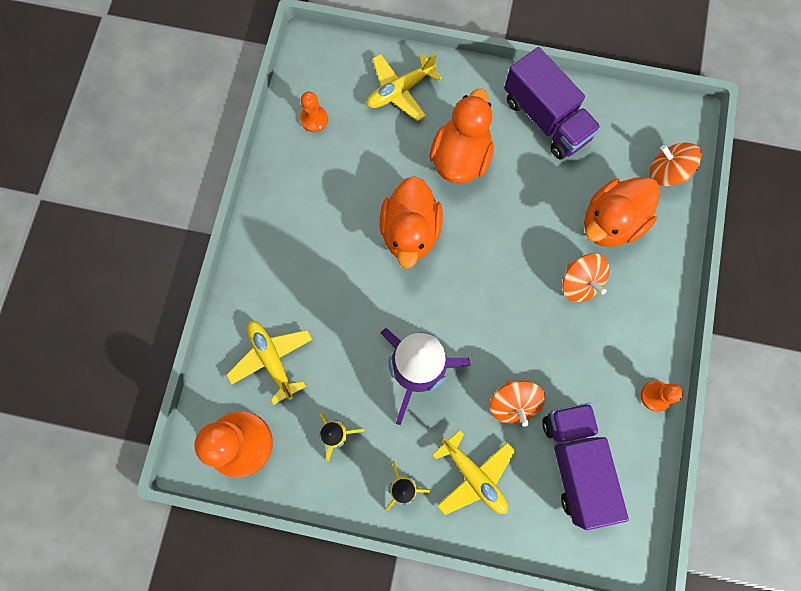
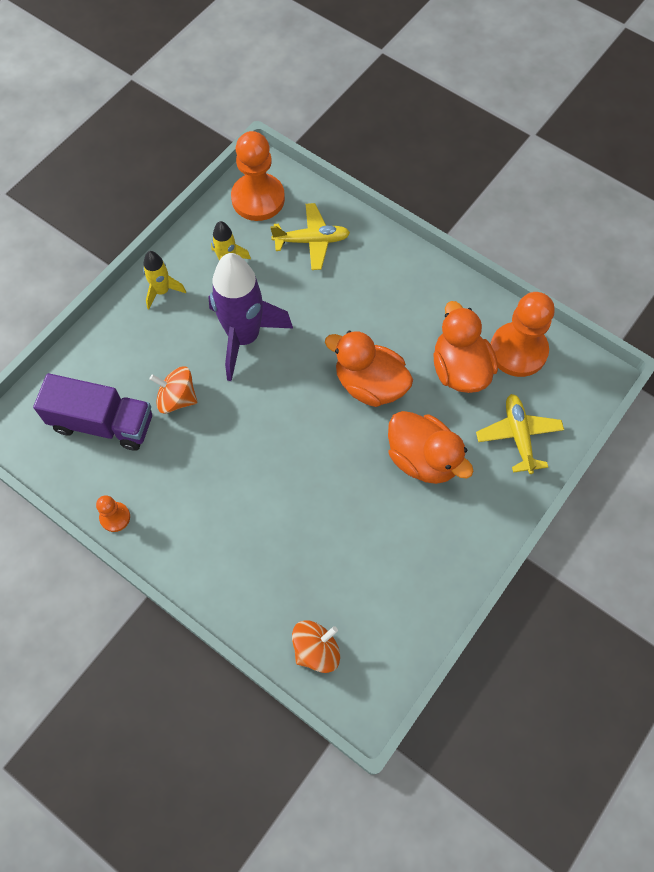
camera: 115 degrees right, 10 degrees down
(314, 119) = (518, 351): orange pawn -> orange pawn, size x2.07
(474, 476) = (139, 343): yellow plane -> none
(546, 119) = (429, 558): purple truck -> none
(580, 283) = (249, 505): orange spinning top -> none
(611, 222) = (292, 564): orange duck -> orange duck (460, 369)

